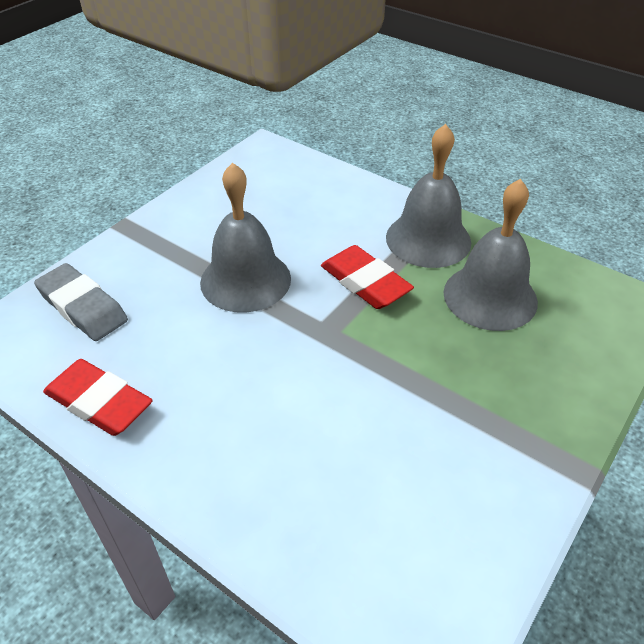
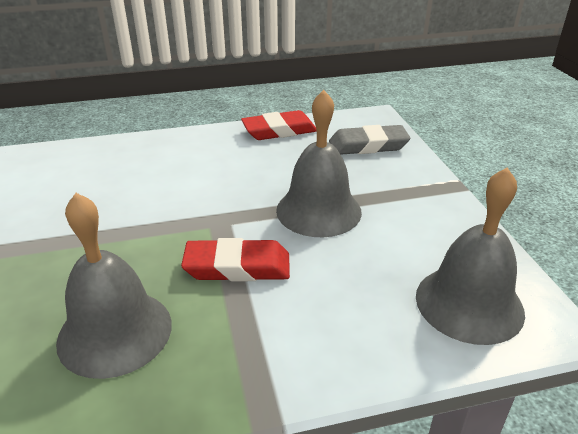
camera: 130 degrees right, 10 degrees down
(428, 239) = (236, 349): grey bell -> grey bell (469, 303)

